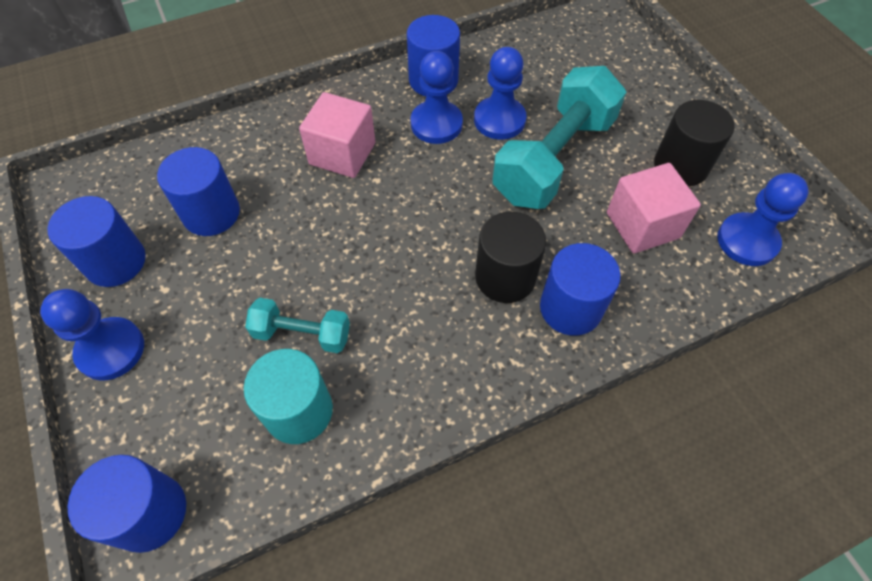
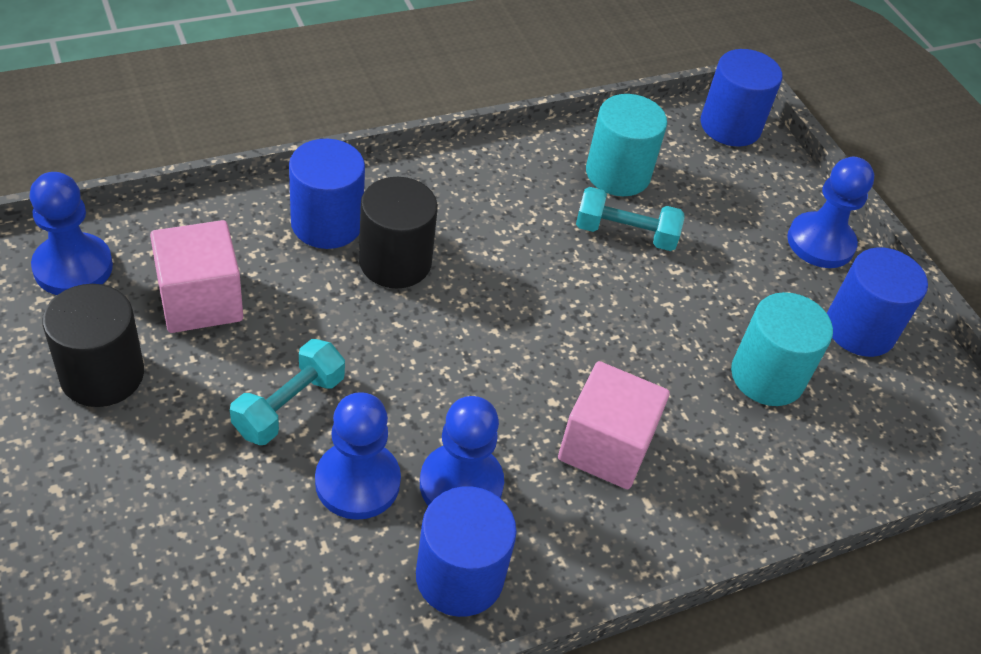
camera: 175 degrees right, 10 degrees down
(211, 213) = (767, 376): blue cylinder -> turquoise cylinder
(554, 159) = (289, 405): turquoise dumbbell -> turquoise dumbbell, size x0.51

